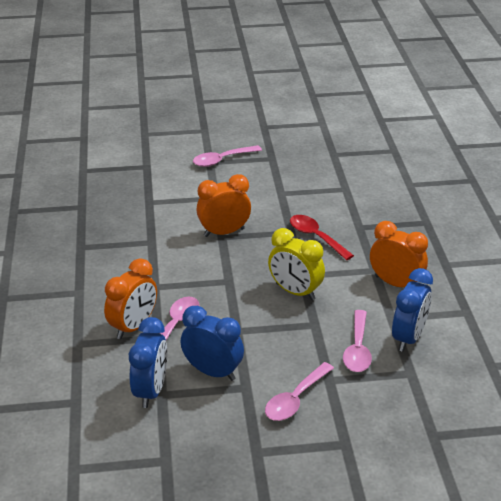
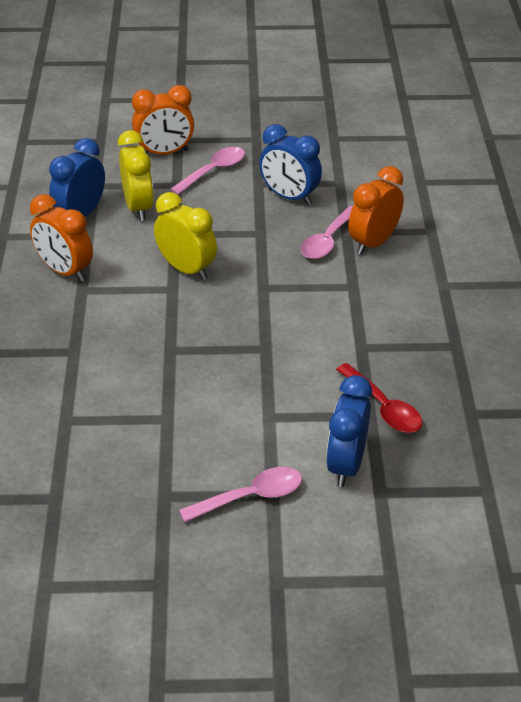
camera: 175 degrees left, 5 degrees up
(151, 391) = (350, 185): blue clock -> blue clock (346, 465)
(224, 232) = (262, 354): orange clock -> orange clock (164, 153)
(316, 237) = (139, 339): red spoon -> red spoon (383, 407)
(357, 349) = (138, 208): pink spoon -> yellow clock

